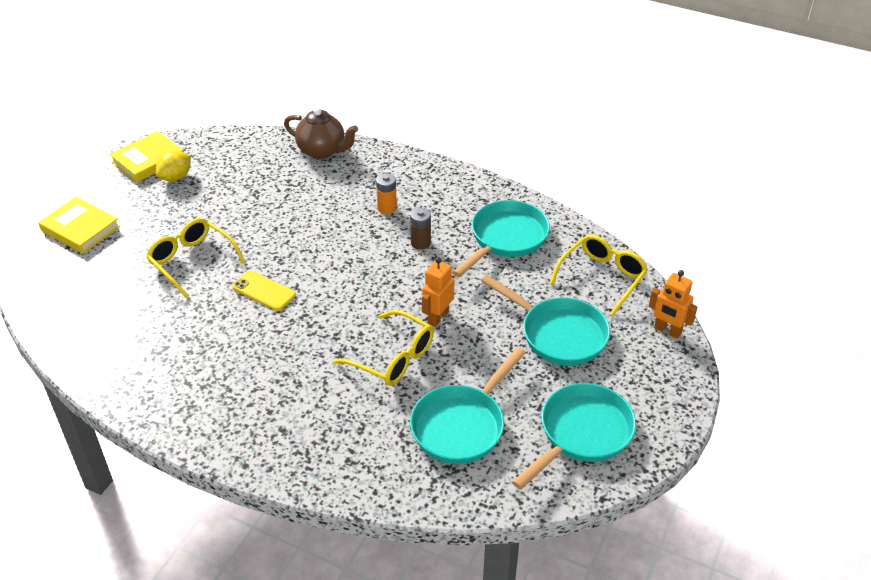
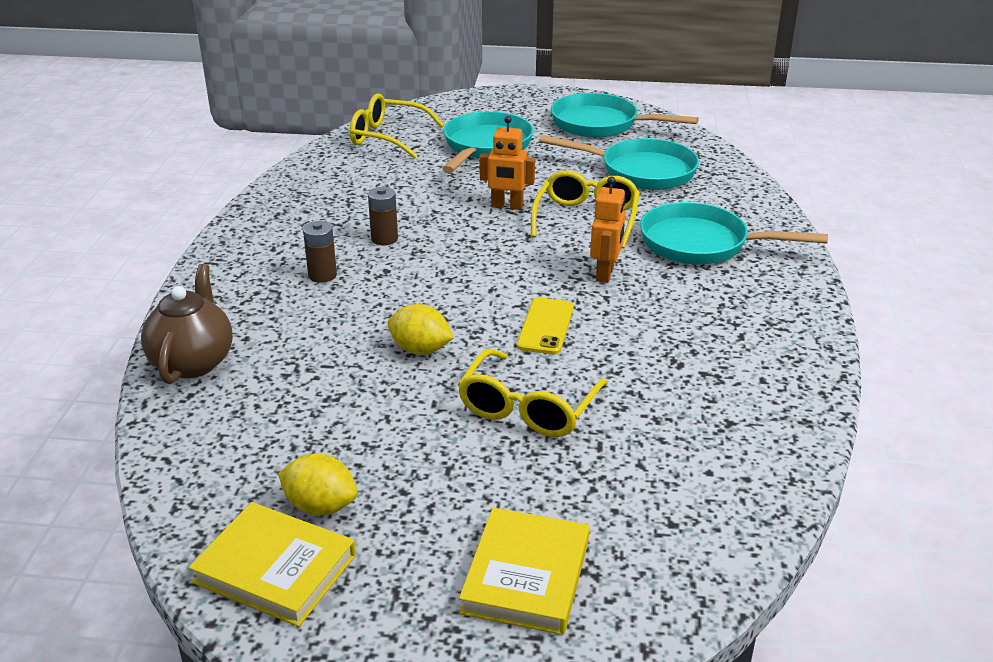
camera: 110 degrees left, 10 degrees down
(276, 232) = (420, 350): none -> yellow lemon
(387, 208) = (322, 275): orange battery -> brown battery
(506, 238) = (349, 191): turquoise pan -> turquoise pan (701, 244)
(667, 331) = (445, 105): orange robot -> orange robot (605, 274)

